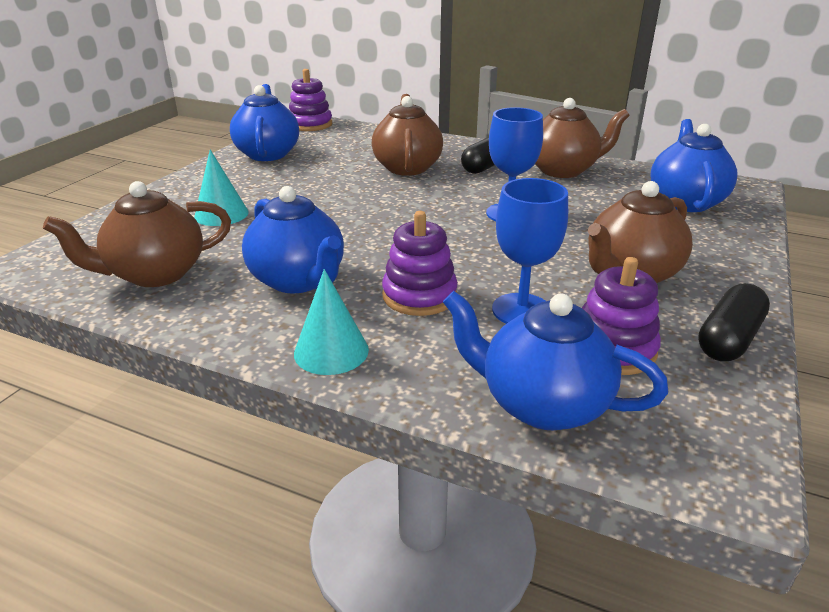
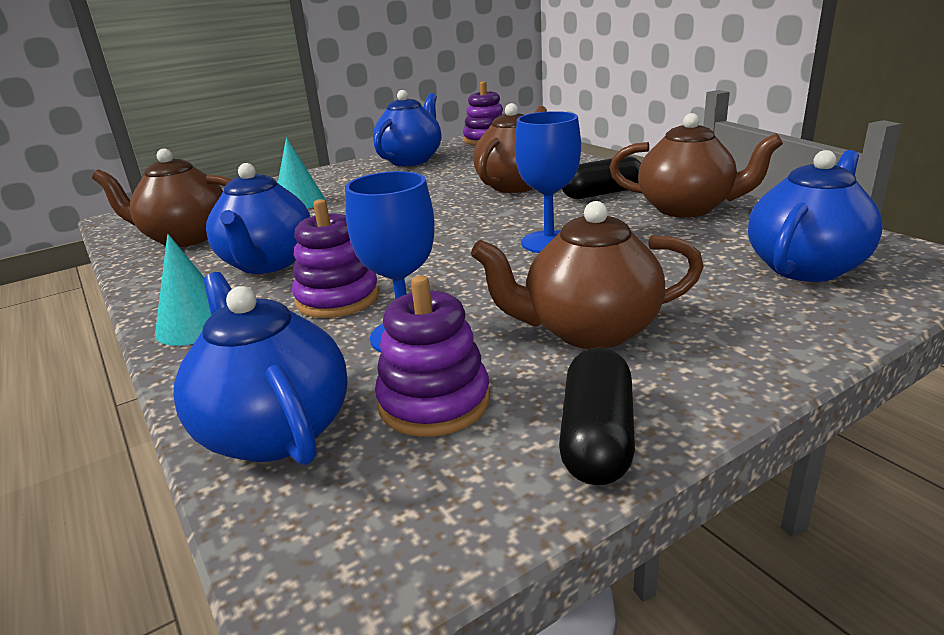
camera: 35 degrees right, 5 degrees down
(728, 339) = (597, 438): black capsule -> black capsule turned 60 degrees counterclockwise

